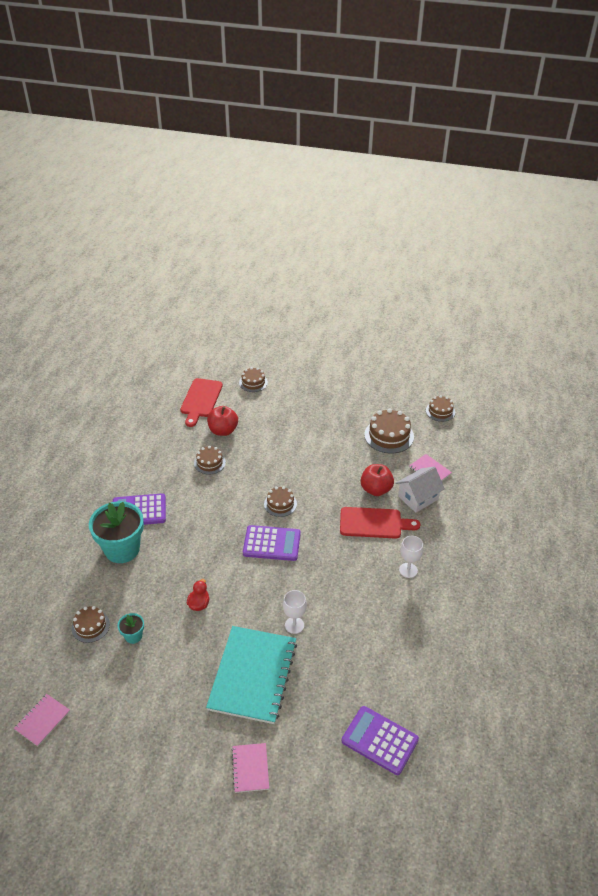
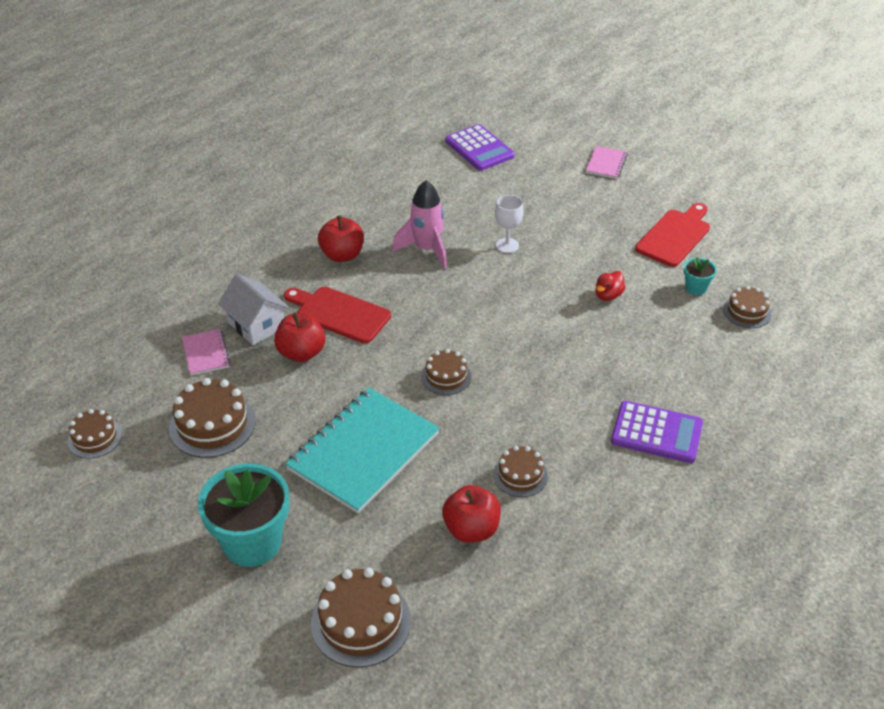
camera: 155 degrees left, 0 degrees up
(42, 720) = (806, 247): pink notebook -> none
(122, 549) = (692, 386): turquoise flower pot -> turquoise flower pot (252, 542)
(200, 400) = (483, 616): red cutting board -> red cutting board (675, 236)
(253, 382) = (361, 622): brown cake -> brown cake, size x1.63
(253, 675) = (574, 220): turquoise notebook -> turquoise notebook (363, 451)
(271, 543) = (486, 331): purple calculator -> none
(352, 598) = (426, 250): none -> pink rocket
(408, 570) = (342, 255): white goblet -> red apple
(418, 498) = (256, 325): white house -> white house turned 60 degrees clockwise

